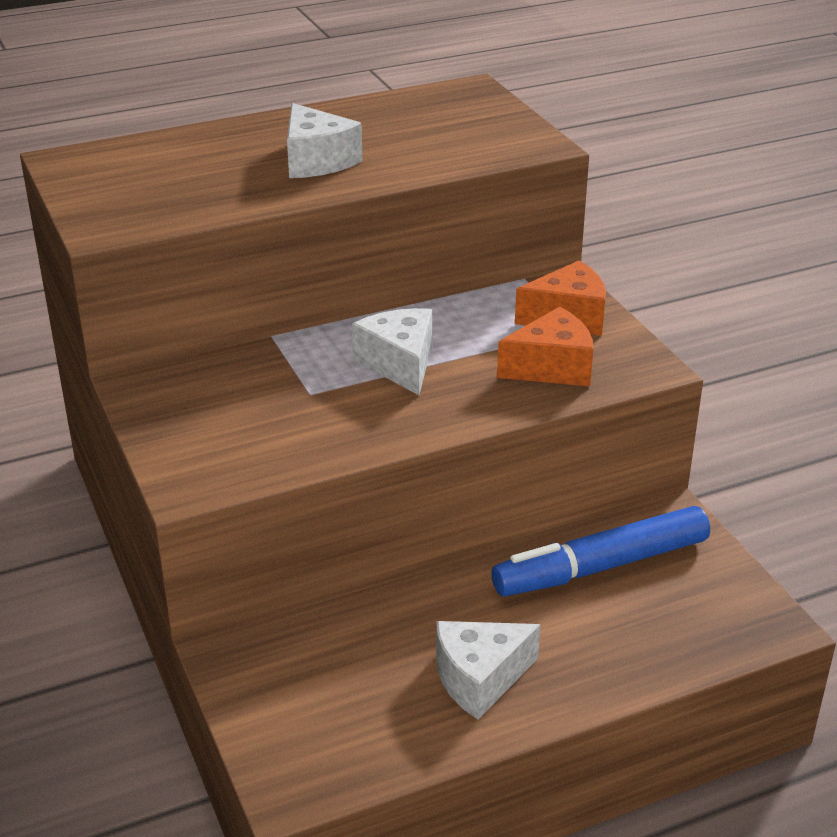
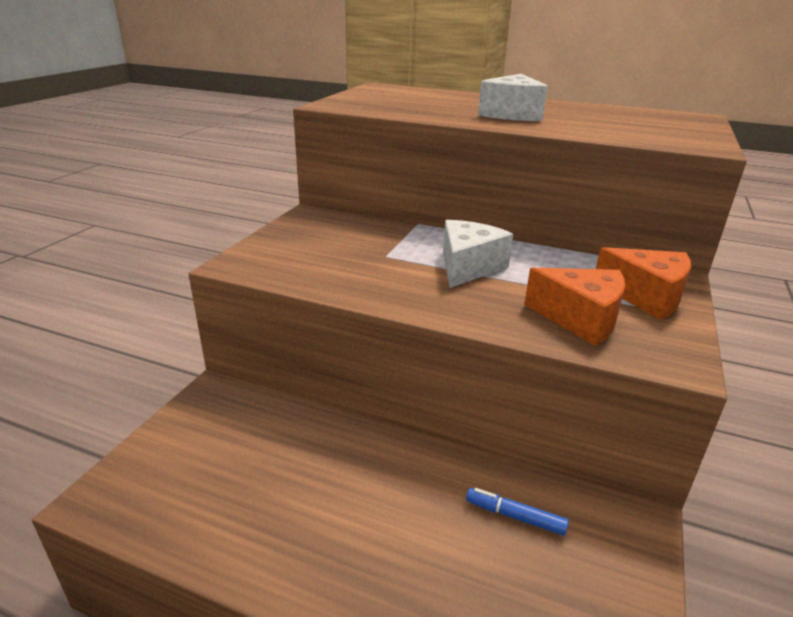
camera: 45 degrees right, 5 degrees down
(479, 678) = (306, 527): white cheese -> none
(601, 566) = (515, 516): blue marker -> blue marker, size x0.42

